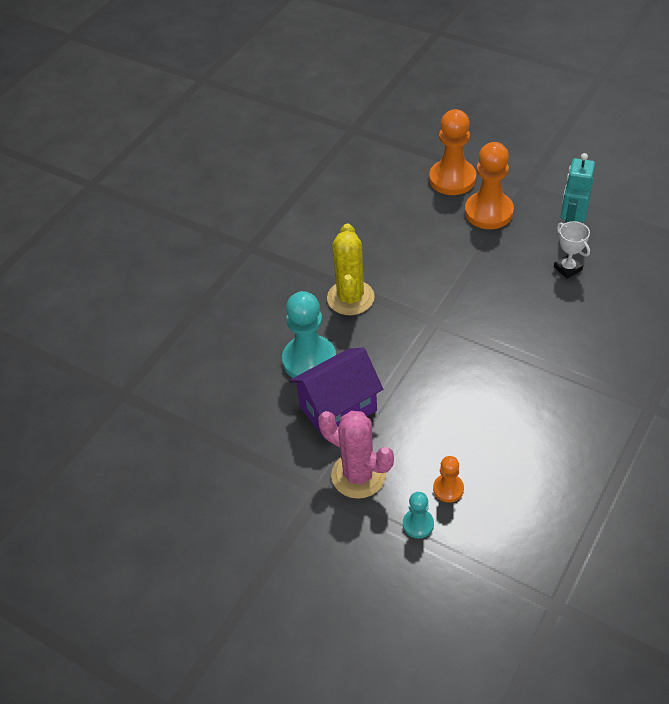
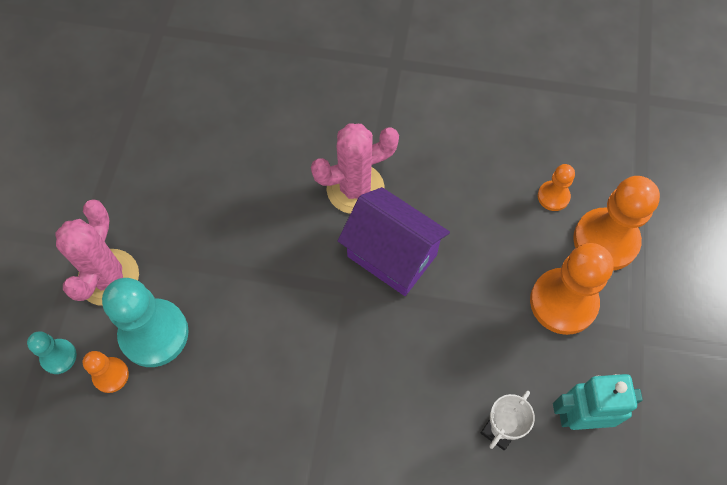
camera: 65 degrees right, 15 degrees up
(309, 360) = (250, 178): turquoise pawn -> turquoise pawn (154, 334)
(338, 409) = (191, 229): purple house -> purple house (392, 255)
(350, 298) = (355, 189): yellow cactus -> pink cactus
(407, 194) = (553, 196): none -> orange pawn

